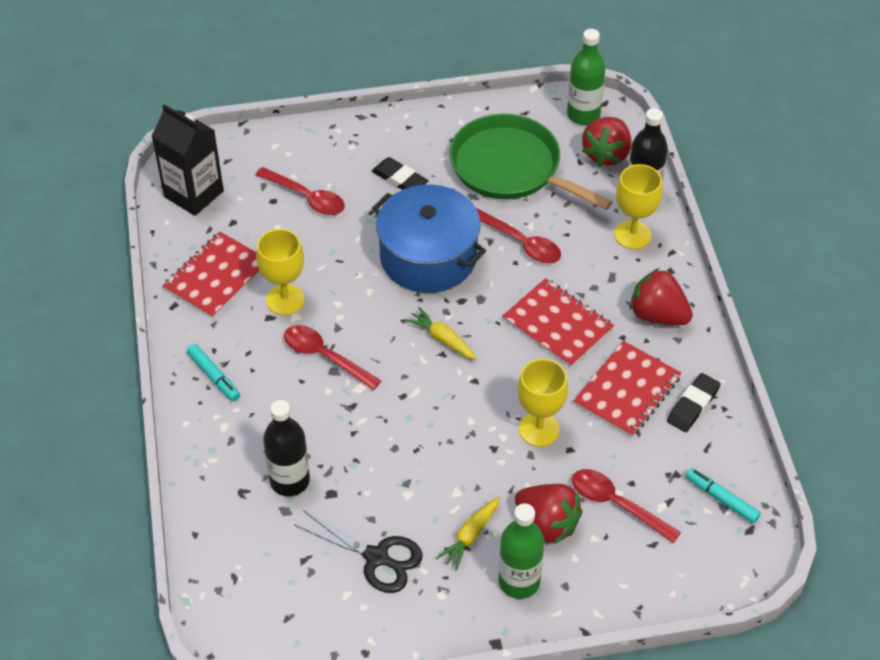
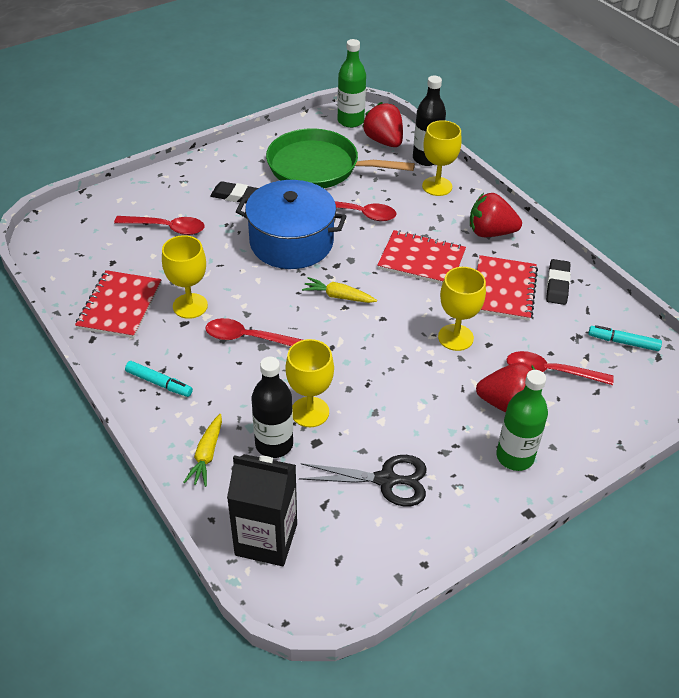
camera: 25 degrees left, 5 degrees down
(194, 194) = (66, 251): black carton -> black carton (266, 539)
(342, 459) = (310, 412): none -> yellow goblet
(470, 536) = (453, 435): yellow carrot -> yellow carrot (207, 455)
(606, 154) = (384, 141): red strawberry -> red strawberry turned 150 degrees clockwise

